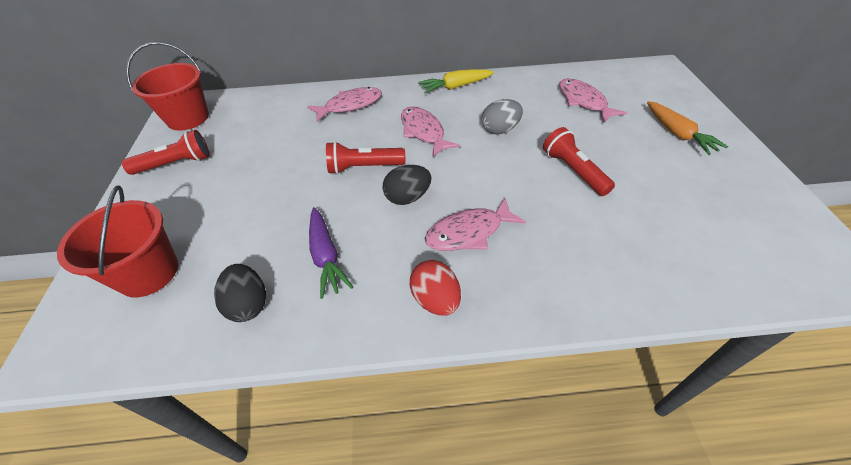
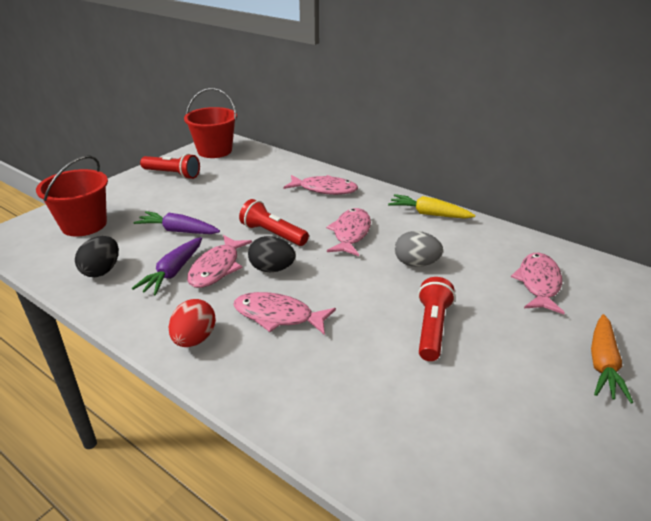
camera: 40 degrees right, 15 degrees down
(270, 215) = (178, 231): none -> purple carrot
(360, 226) = (217, 268): none -> pink fish

